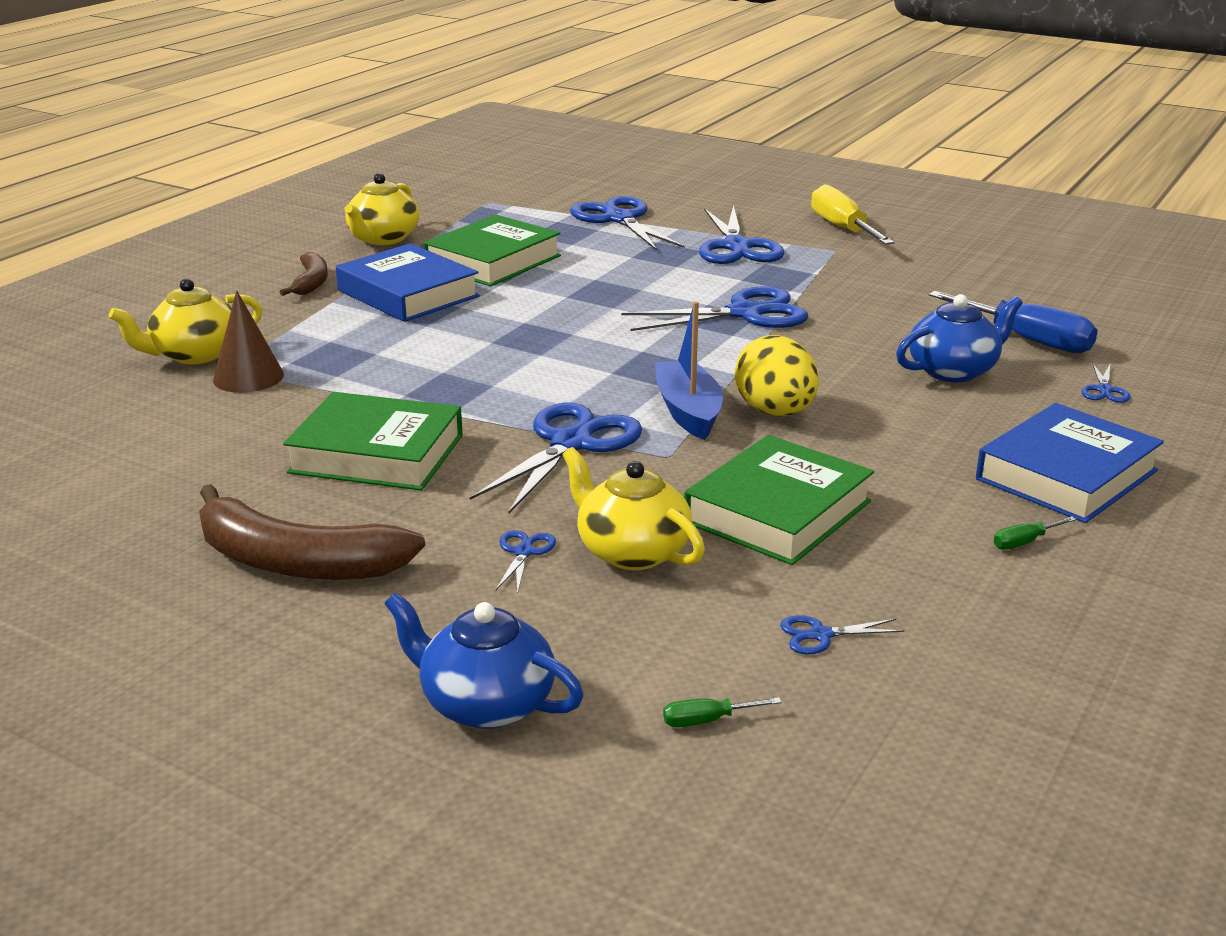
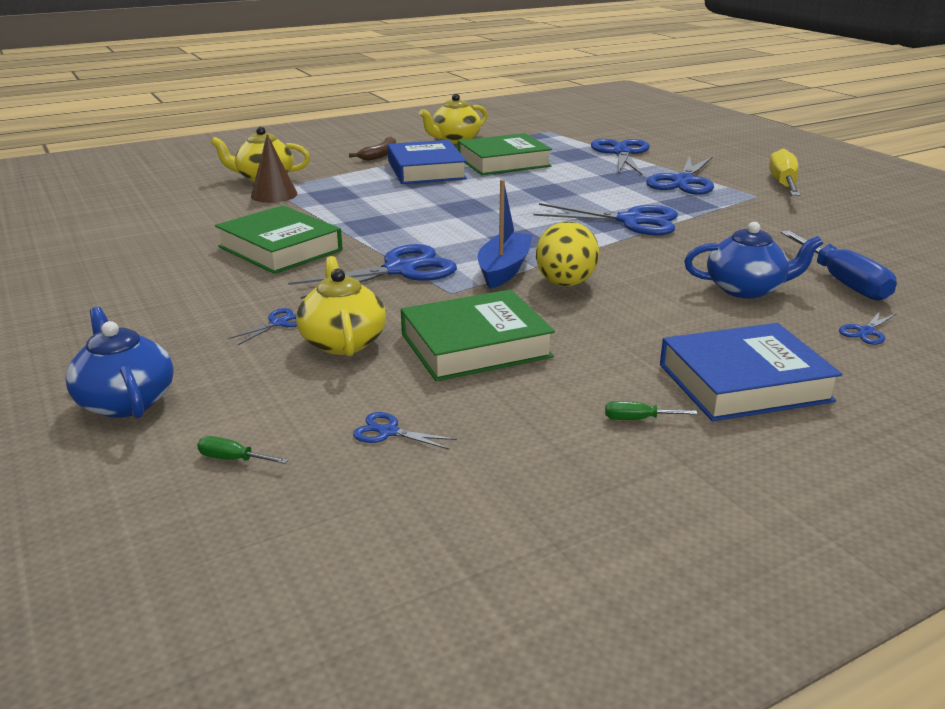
camera: 30 degrees right, 0 degrees up
(295, 562) = (151, 293): brown banana -> none

